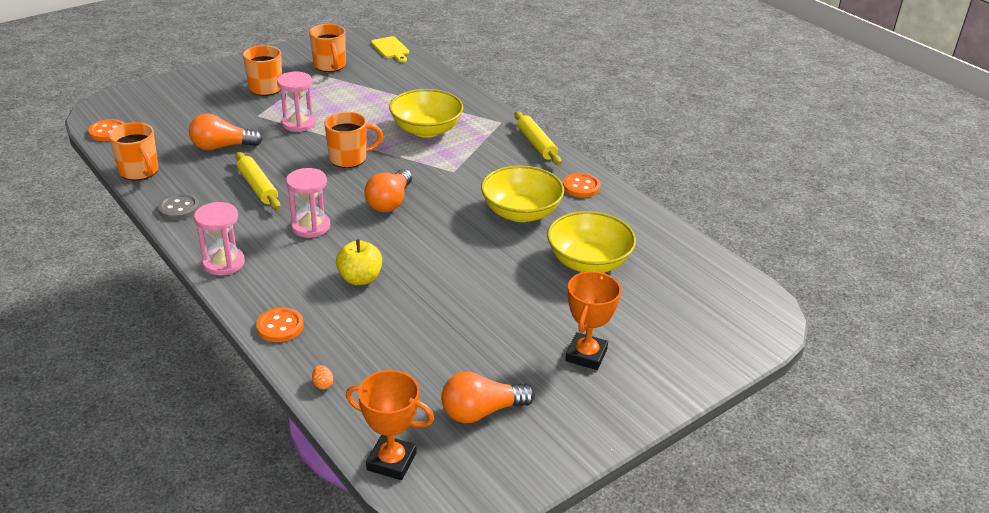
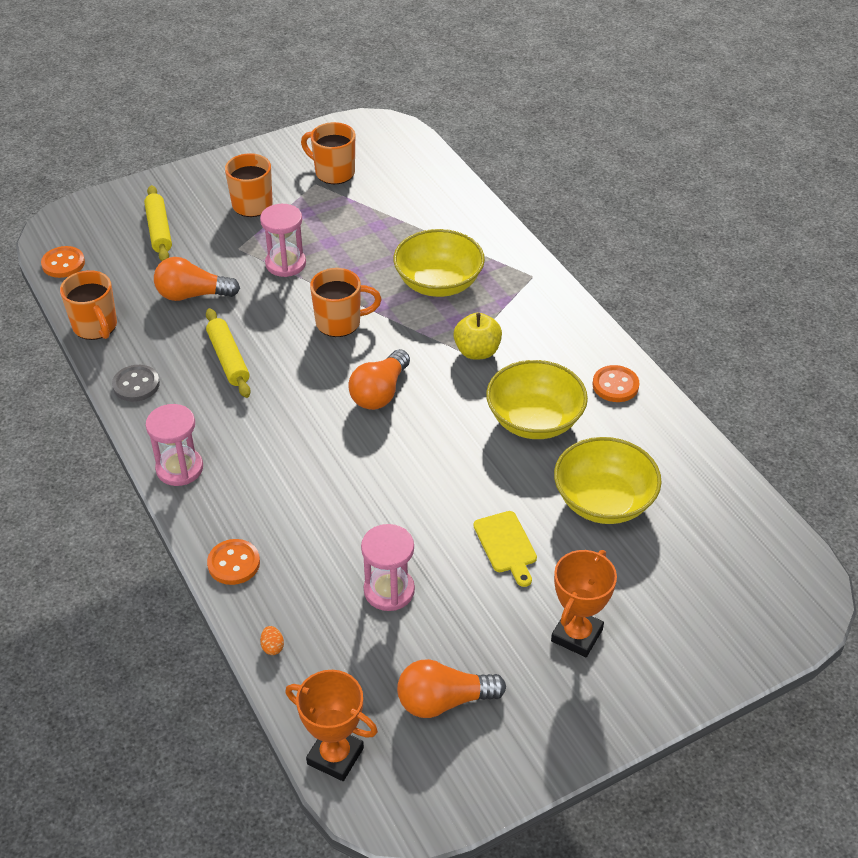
camera: 10 degrees right, 10 degrees up
(310, 226) = (283, 423): pink hourglass -> pink hourglass (389, 590)
(330, 66) = (333, 172): orange mug -> orange mug turned 135 degrees clockwise
(360, 278) = (331, 503): yellow apple -> yellow apple (477, 351)
(391, 49) = (412, 147): yellow cutting board -> yellow cutting board (506, 545)
(536, 144) = (571, 314): yellow rolling pin -> yellow rolling pin (159, 230)

